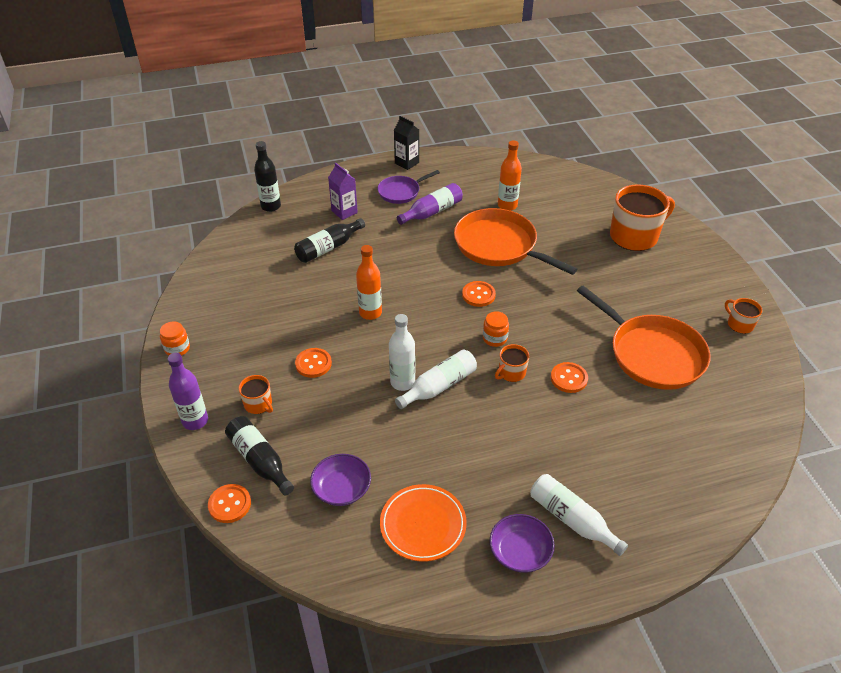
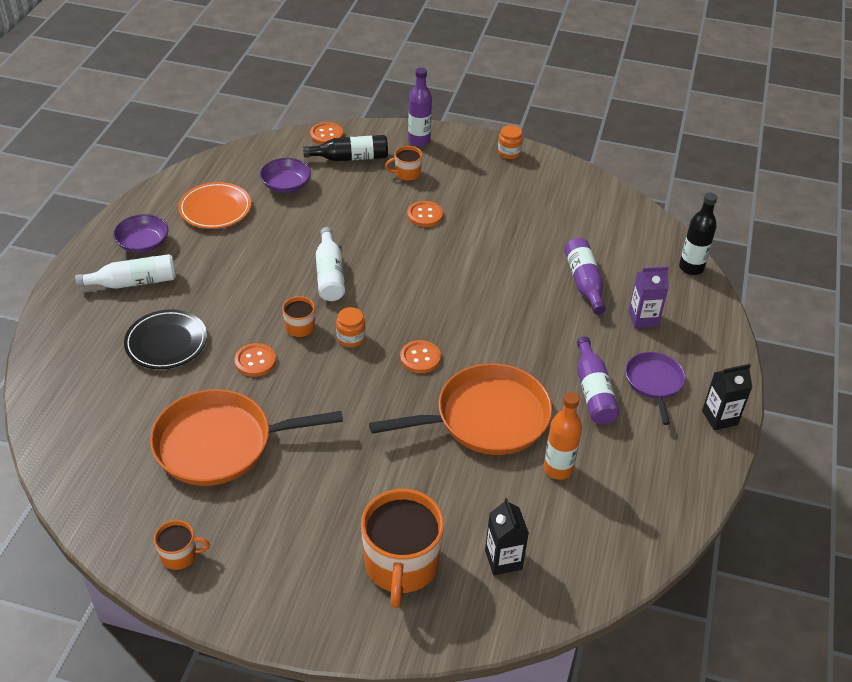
camera: 120 degrees right, 0 degrees up
(328, 248) = (584, 282): black bottle -> purple bottle
(370, 313) = (459, 272): orange bottle -> none
(402, 382) = (355, 256): white bottle -> none
(588, 204) = (503, 560): none -> black carton
(608, 445) = (166, 343): none -> black plate

